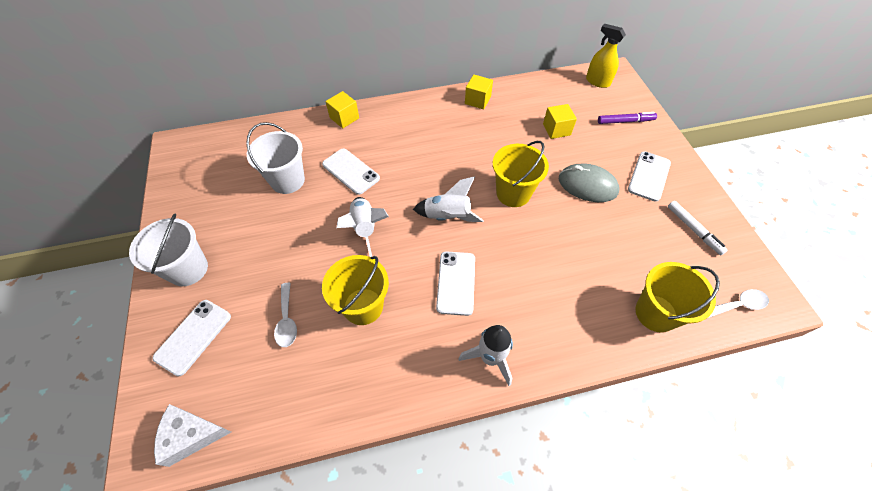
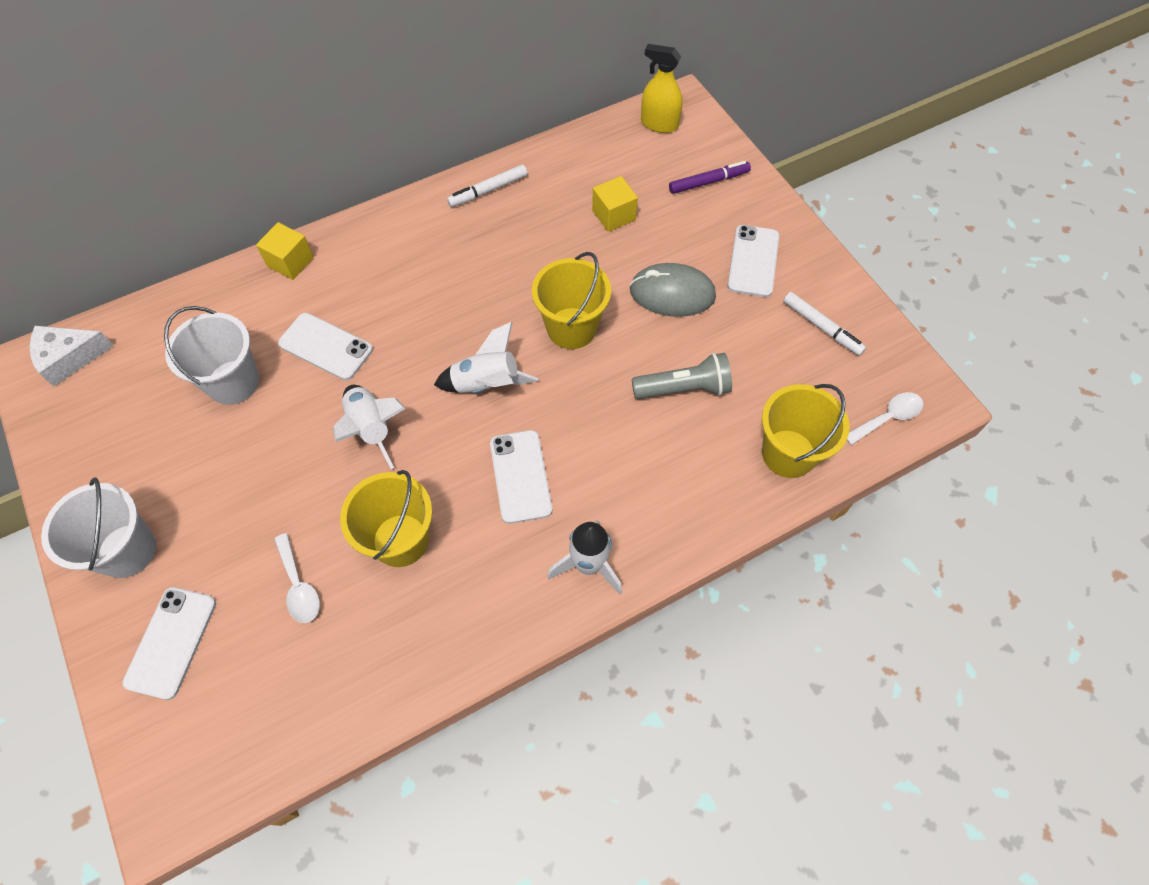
camera: 15 degrees left, 5 degrees up
(191, 435) = (216, 768): white cheese -> white cheese (69, 358)
(477, 100) = (488, 190): yellow cube -> white marker
(584, 249) = (684, 388): none -> grey flashlight

